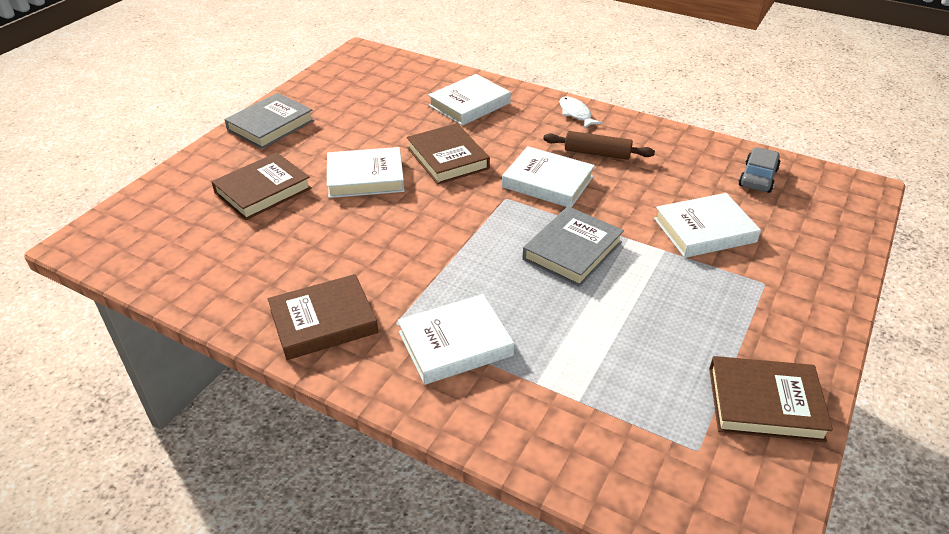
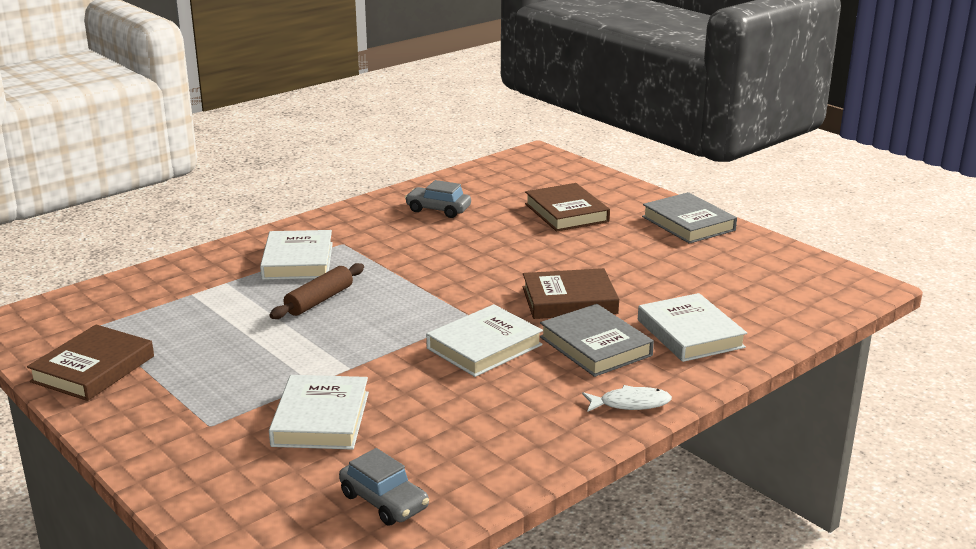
camera: 110 degrees right, 15 degrees down
(277, 276) = (438, 210): none -> grey car
(323, 321) = (370, 220): brown book -> none
(365, 177) = (559, 256): white book -> none
(572, 250) = (359, 333): grey book -> grey book (595, 346)
(597, 153) = (522, 393): brown rolling pin -> brown rolling pin (319, 300)

